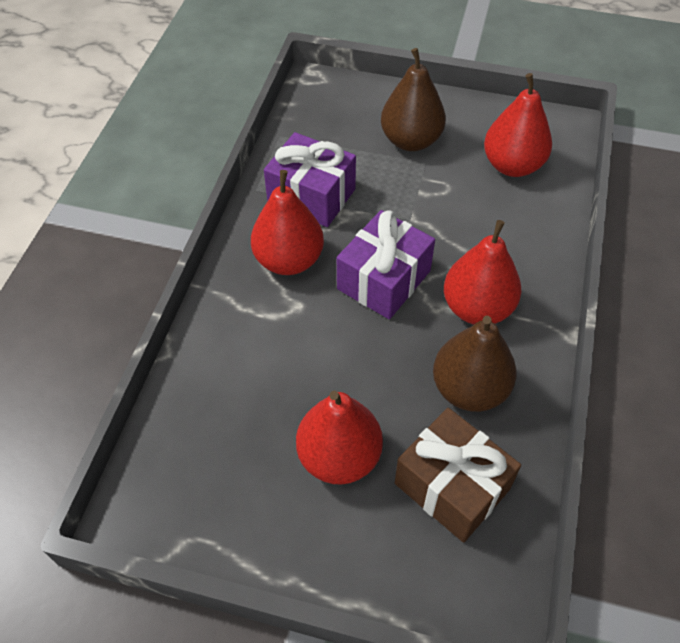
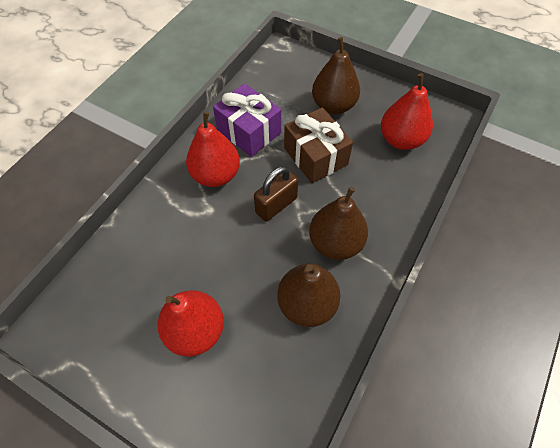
camera: 15 degrees right, 5 degrees up
(384, 280) = (276, 205): purple gift -> brown padlock
(451, 486) = (266, 376): brown gift -> brown gift (315, 156)
(477, 308) = (335, 243): red pear -> brown pear

